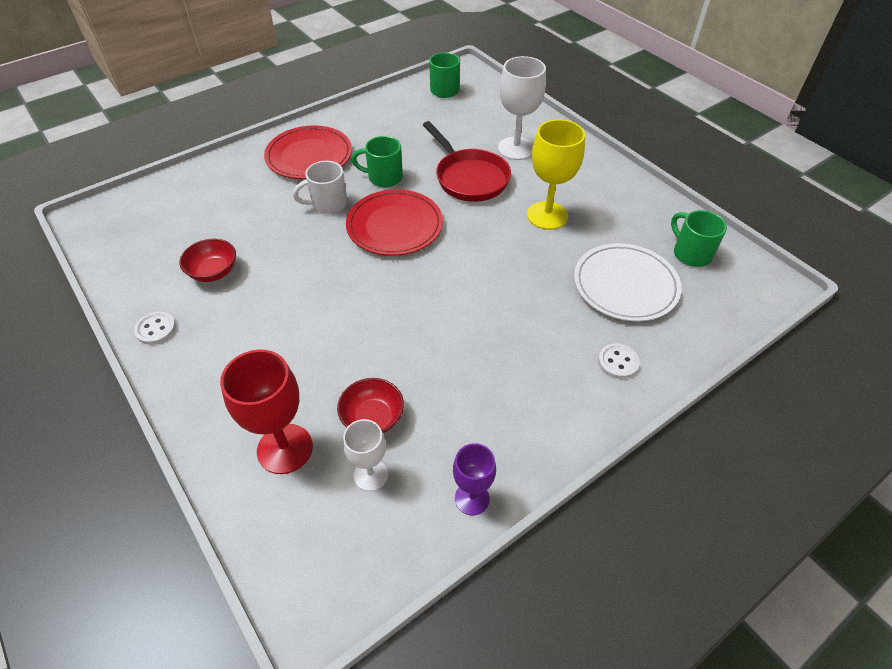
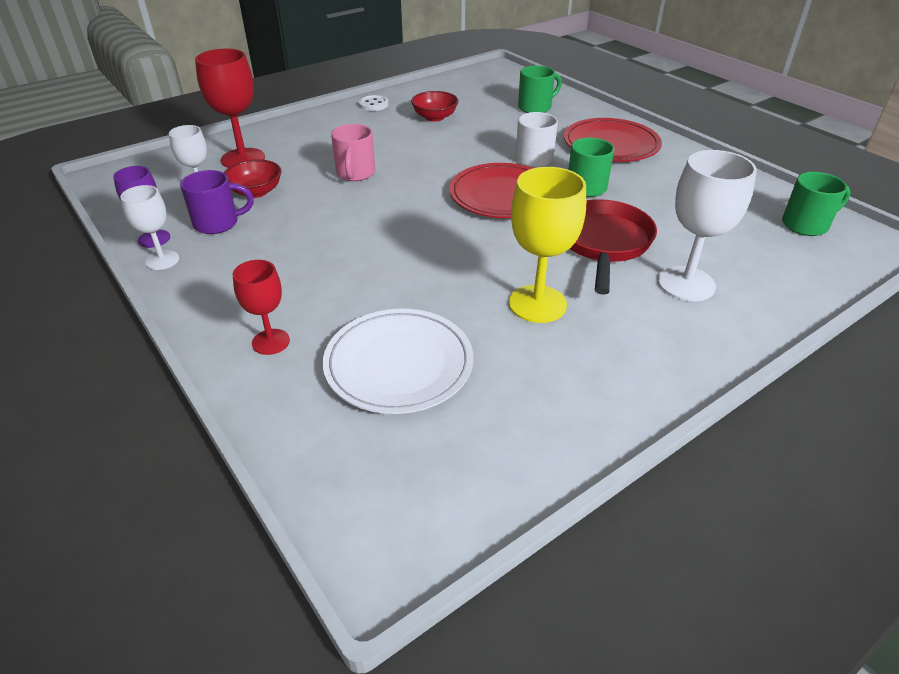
camera: 90 degrees right, 10 degrees down
(340, 332) = (355, 174): none -> pink mug
(439, 441) = (218, 223): none -> purple mug
(469, 178) = (603, 243): red pan -> red pan turned 135 degrees clockwise
(512, 477) = (162, 260): none -> white goblet
(618, 362) = (271, 342): white button -> red goblet
(690, 253) = (465, 450): green mug -> green mug (536, 107)

